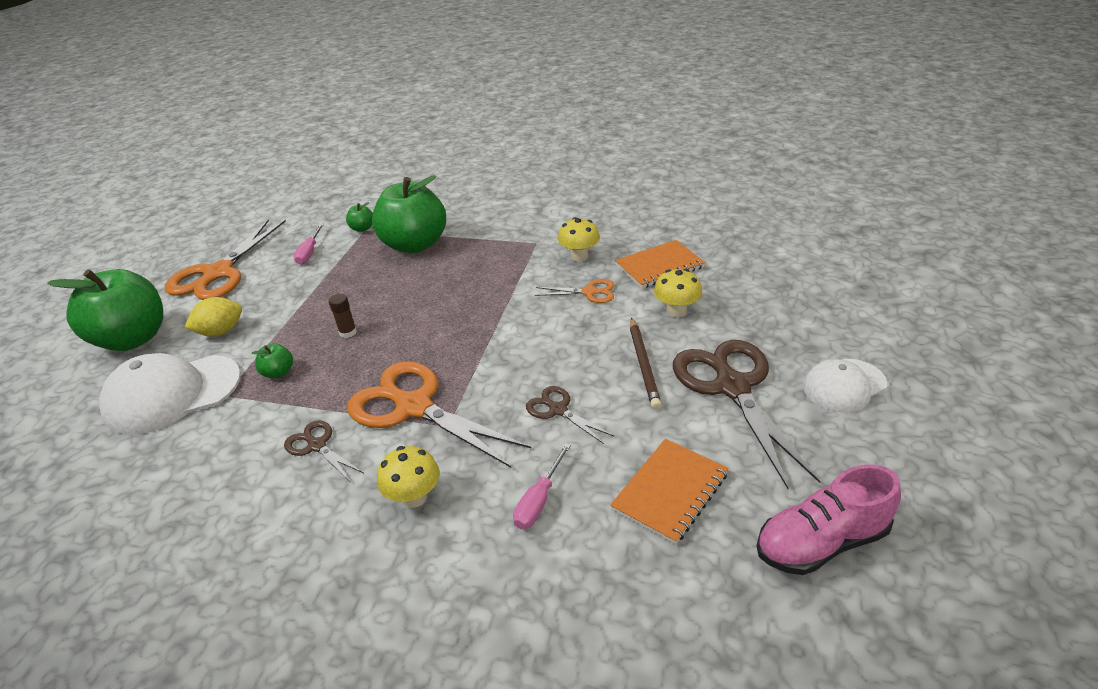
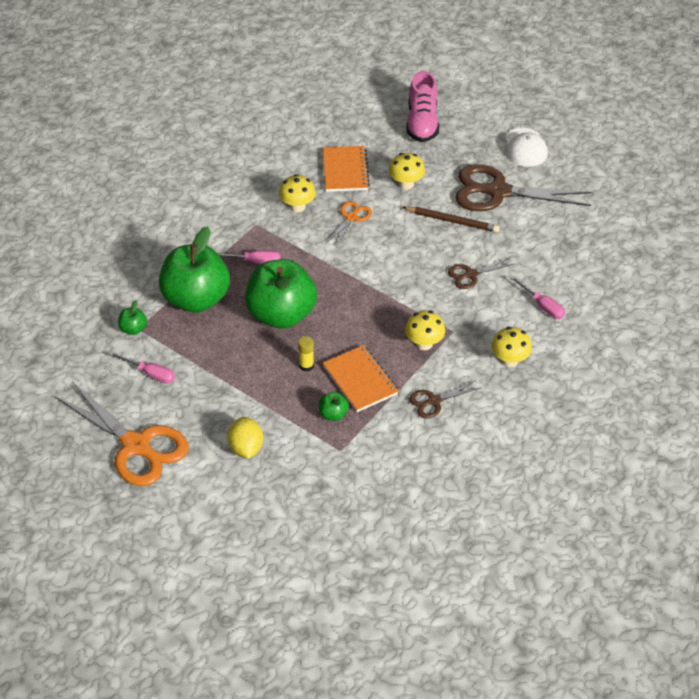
camera: 70 degrees left, 10 degrees up
(133, 339) = (213, 512): green apple -> green apple (281, 314)
(172, 394) = (318, 483): white cap -> none
(348, 332) = (306, 365): brown glue stick -> yellow glue stick
(414, 407) = (424, 343): orange scissors -> yellow mushroom
(483, 258) = (254, 261): none -> pink screwdriver
(670, 492) = (565, 251): orange notebook -> orange notebook (360, 380)
(821, 542) = (626, 211): pink shoe -> pink shoe (422, 123)

